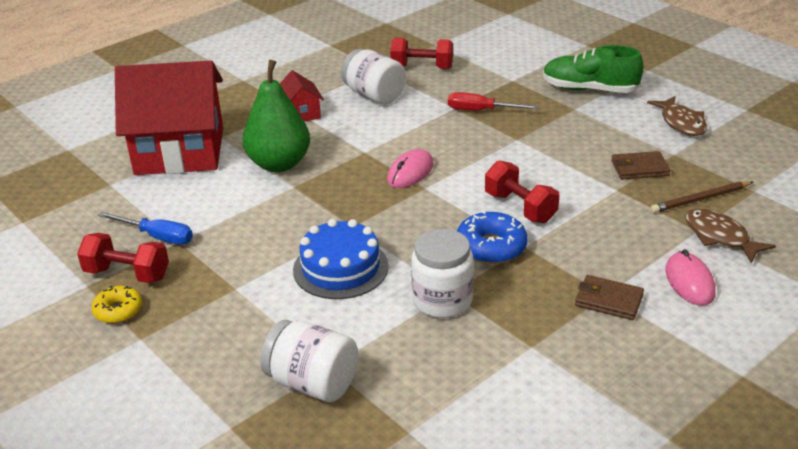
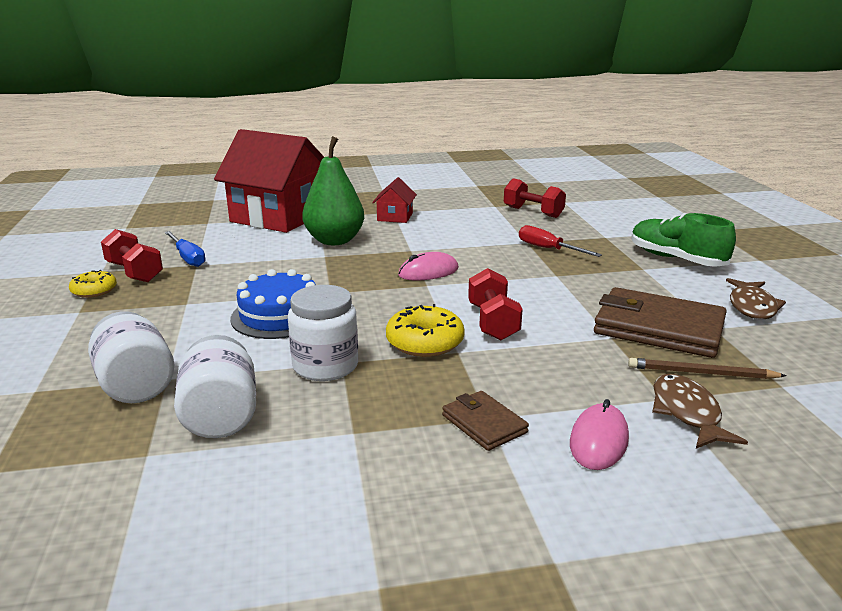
camera: 30 degrees right, 10 degrees down
(374, 95) = (468, 219): white jar -> white jar (221, 415)
(491, 247) = (425, 342): blue donut -> yellow donut
(639, 168) = (658, 328): brown wallet -> brown wallet, size x1.96

